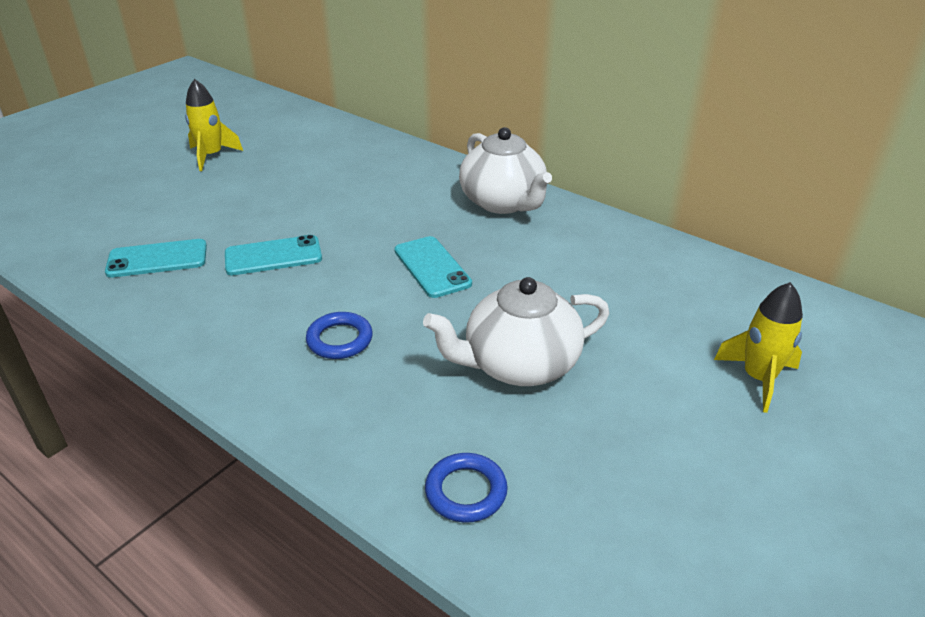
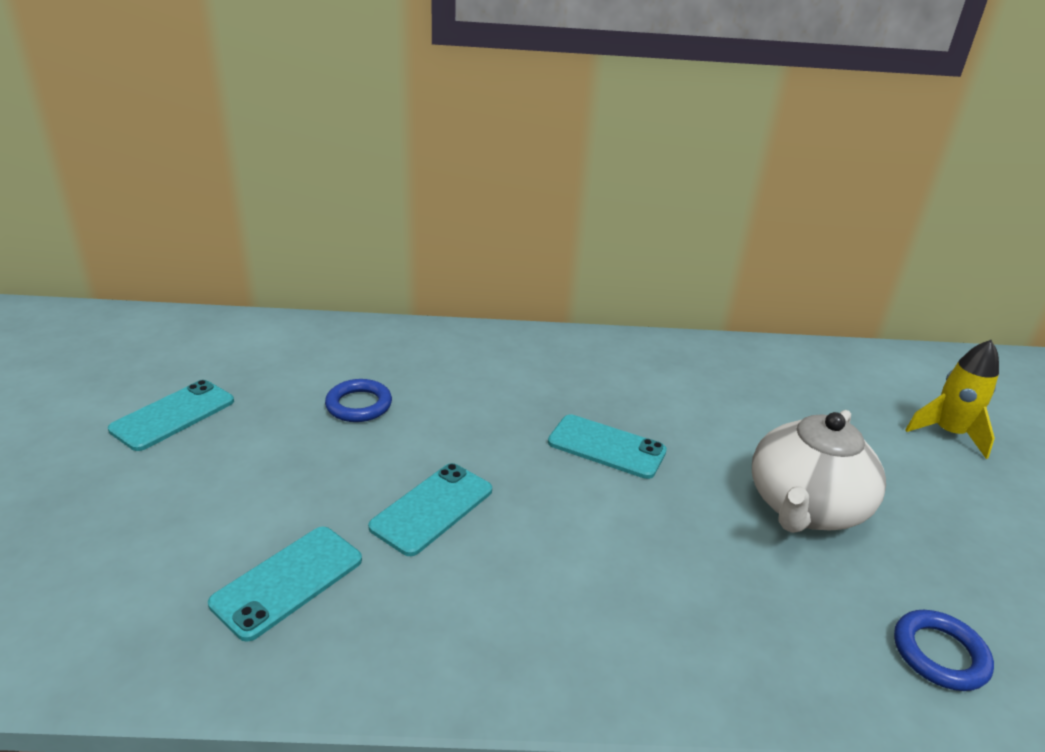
camera: 40 degrees left, 5 degrees down
(211, 156) = (173, 415): yellow rocket -> turquoise phone
(339, 339) = (634, 568): blue ring -> blue ring (359, 405)
(503, 202) = (576, 355): white teapot -> none

